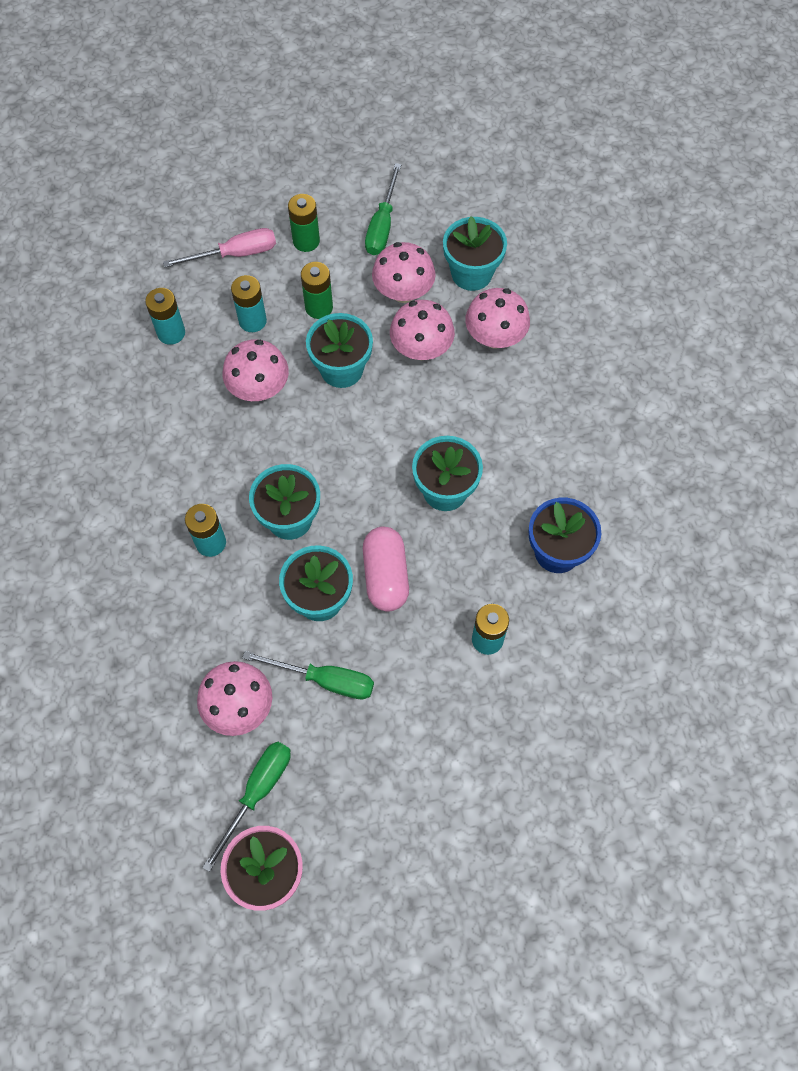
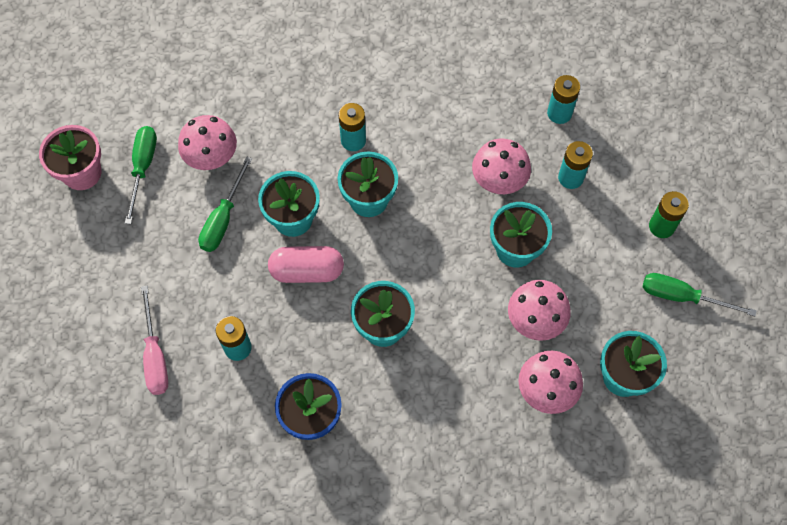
camera: 95 degrees right, 0 degrees up
(235, 254) = (645, 166): pink screwdriver -> pink screwdriver (155, 356)
(257, 792) = (143, 168): green screwdriver -> green screwdriver turned 120 degrees counterclockwise
(319, 307) = (584, 233): green battery -> none
(403, 292) = (601, 310): pink mushroom -> none

